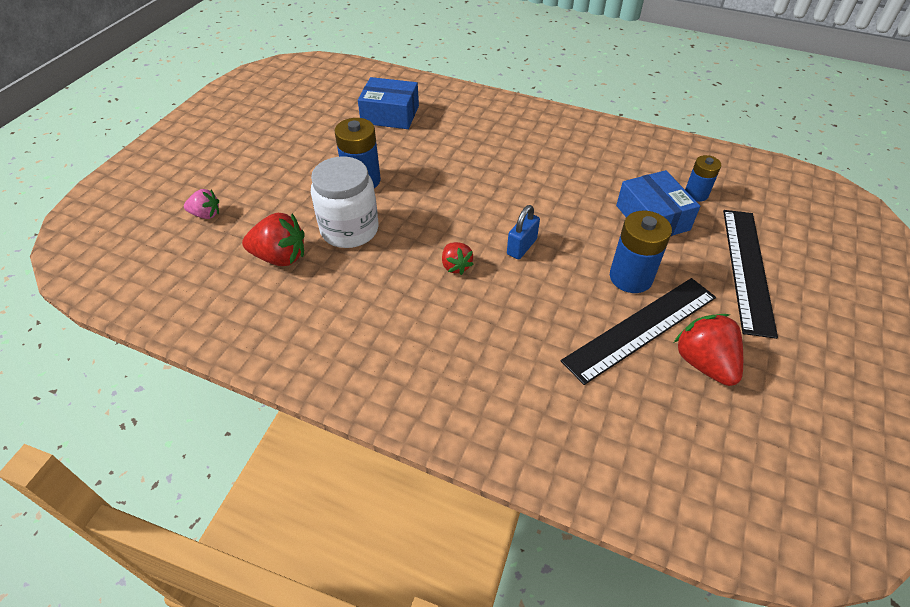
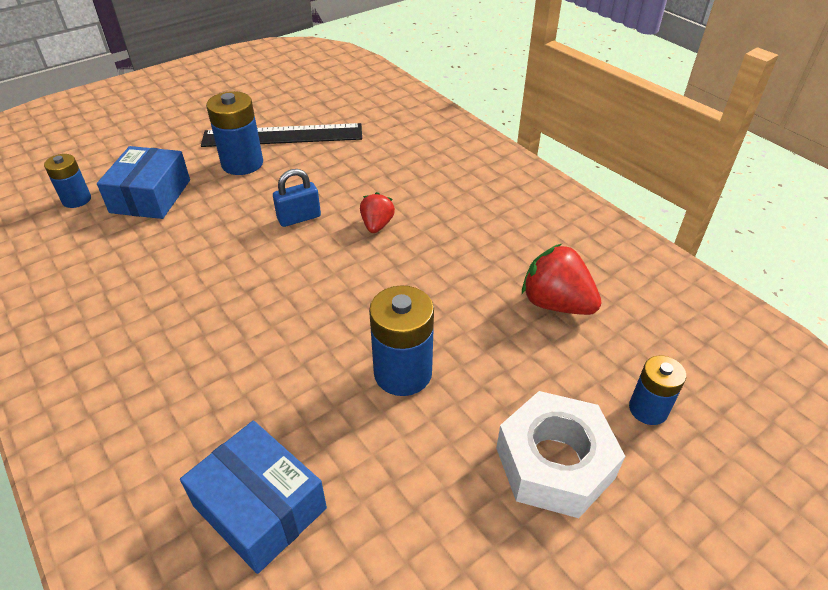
camera: 150 degrees left, 5 degrees down
(206, 214) = (648, 409): pink strawberry -> blue battery
(257, 173) = (554, 463): none -> white nut
(349, 230) = (460, 305): white jar -> none
(704, 363) = (270, 109): red strawberry -> none
(747, 269) = (150, 137): black ruler -> none

